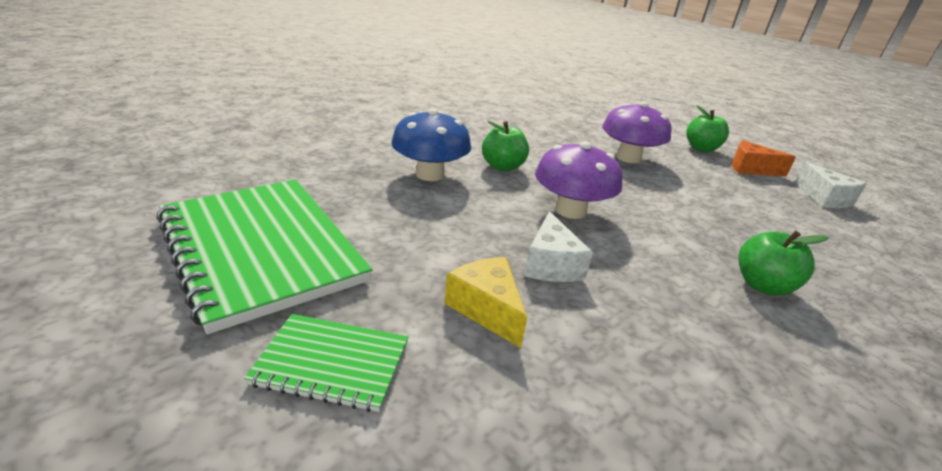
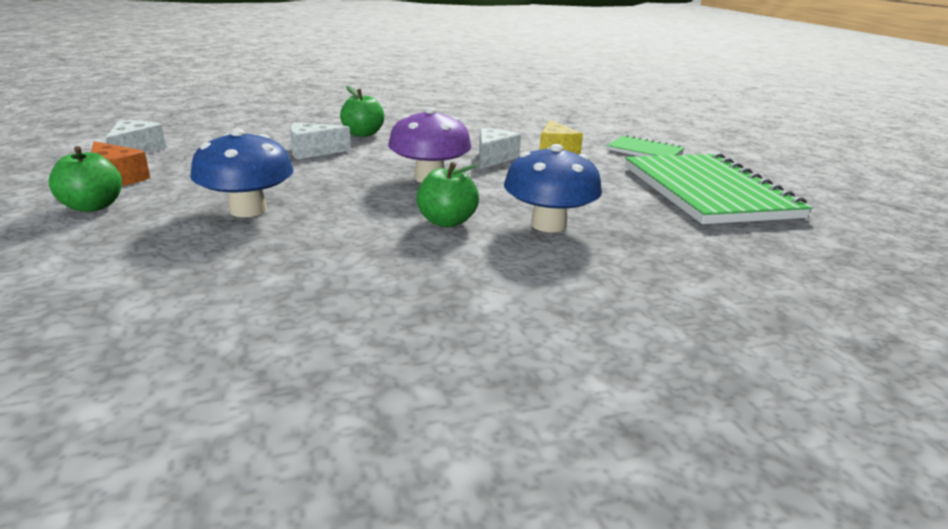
camera: 155 degrees left, 5 degrees down
(628, 158) = (248, 210): purple mushroom -> blue mushroom
(726, 230) = (313, 151): none -> white cheese

